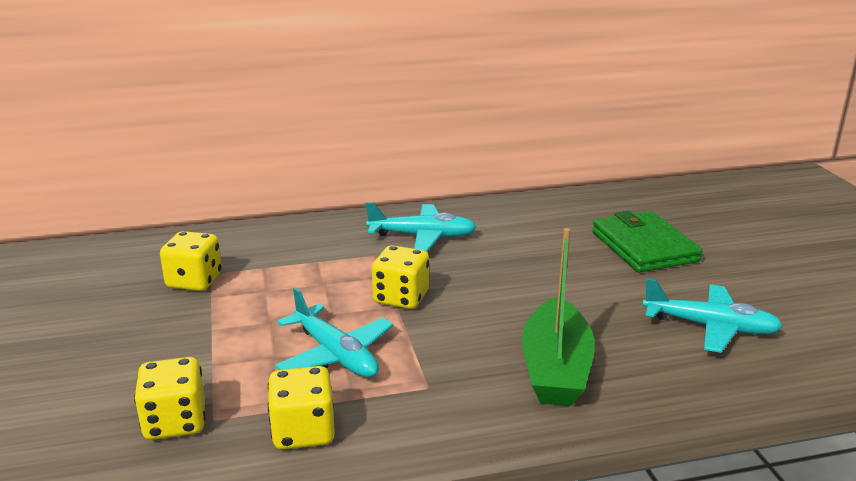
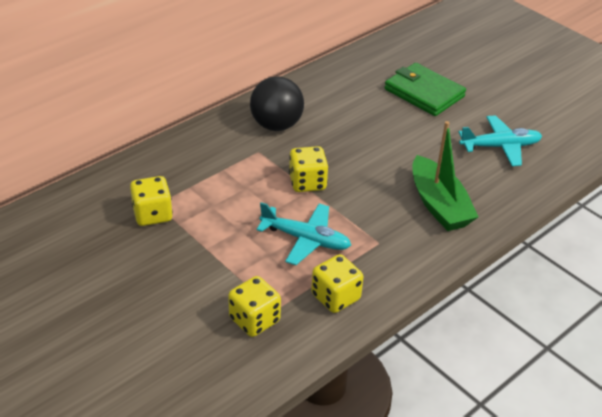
camera: 30 degrees left, 15 degrees up
(422, 236) = (276, 125): turquoise plane -> black ball

